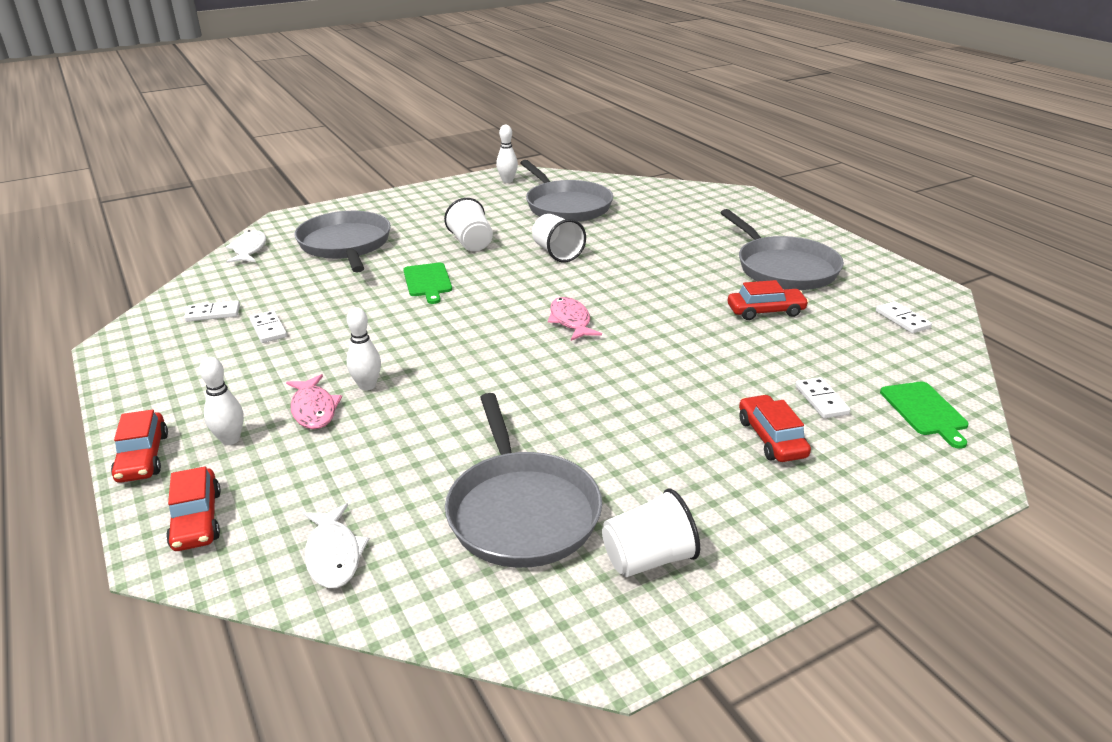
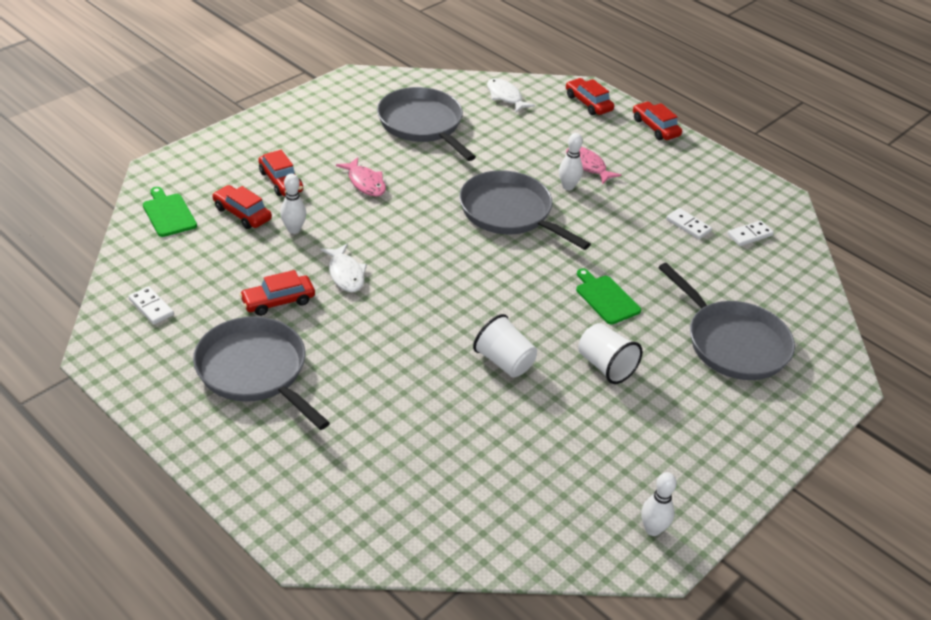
camera: 160 degrees right, 10 degrees up
(230, 439) = (618, 142): white bowling pin -> white bowling pin (294, 229)
(249, 249) = (819, 321): white fish -> white fish (345, 274)
(566, 206) = (537, 467): grey pan -> grey pan (509, 212)
(570, 321) = (451, 266): pink fish -> pink fish (365, 183)
(648, 559) = (348, 111): white cup -> none
(821, 400) = (242, 213): white domino -> red car

